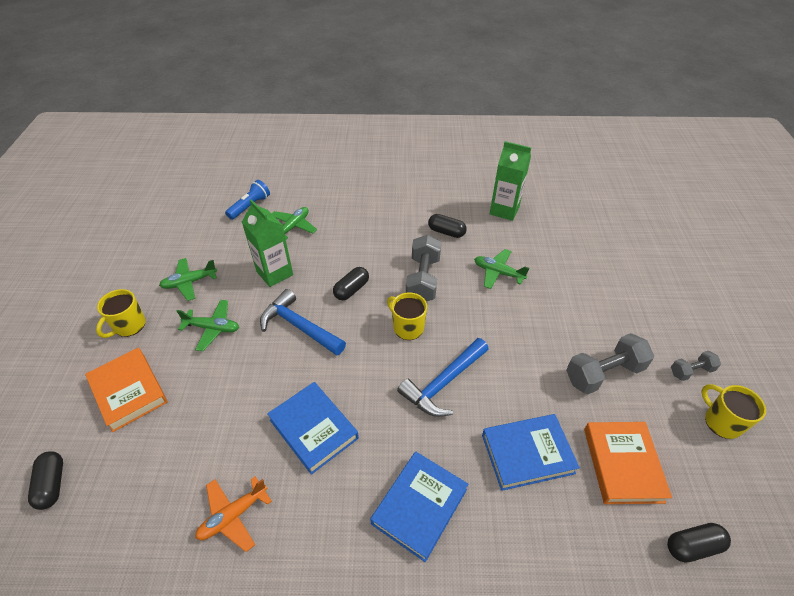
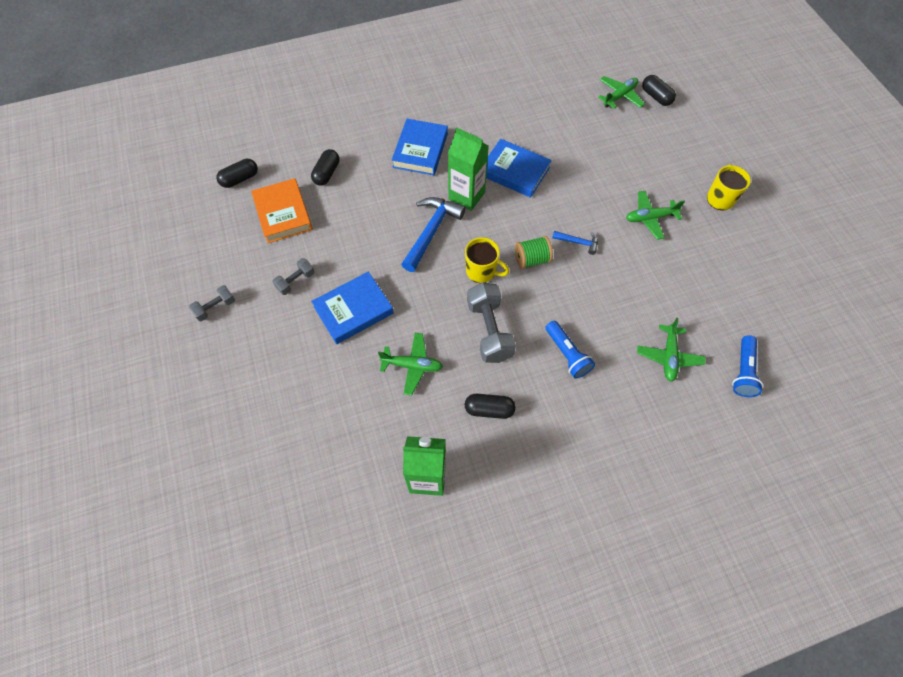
camera: 160 degrees right, 15 degrees up
(129, 391) = (666, 155): orange book -> none
(189, 282) = (711, 253): green plane -> green plane (619, 96)
(233, 515) = (533, 114): orange plane -> none
(274, 273) = (641, 289): green carton -> green carton (466, 196)
(299, 326) = (578, 242): blue hammer -> blue hammer, size x0.51
(351, 289) = (554, 295): black capsule -> black capsule (327, 173)
(353, 324) = (532, 259): none -> green spool
(368, 247) = (567, 354): none -> blue flashlight
(527, 454) = (354, 200): blue book -> blue book (353, 310)
(604, 373) = (296, 281): grey dumbbell -> grey dumbbell, size x0.55
(721, 422) = (199, 268): yellow mug -> none

